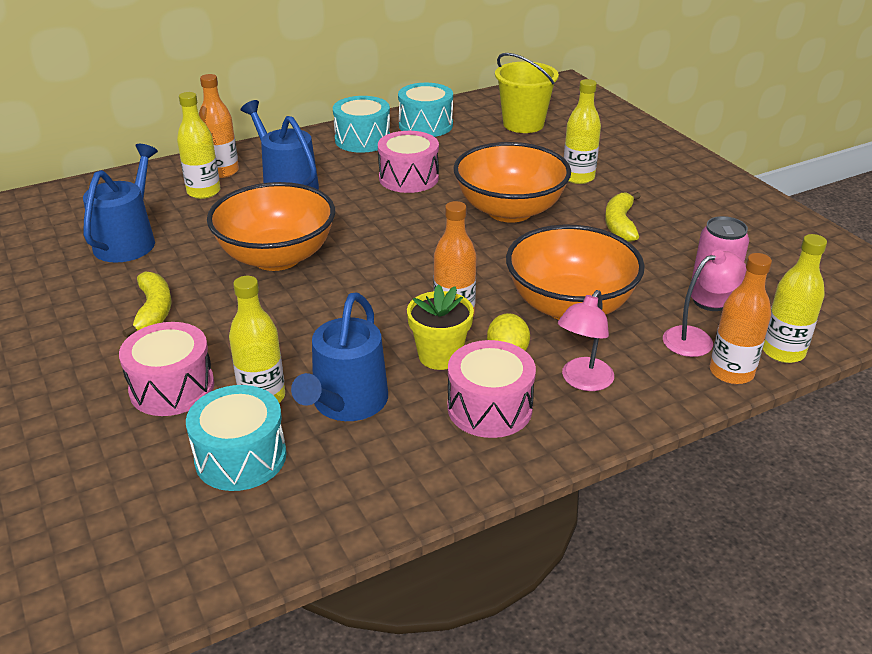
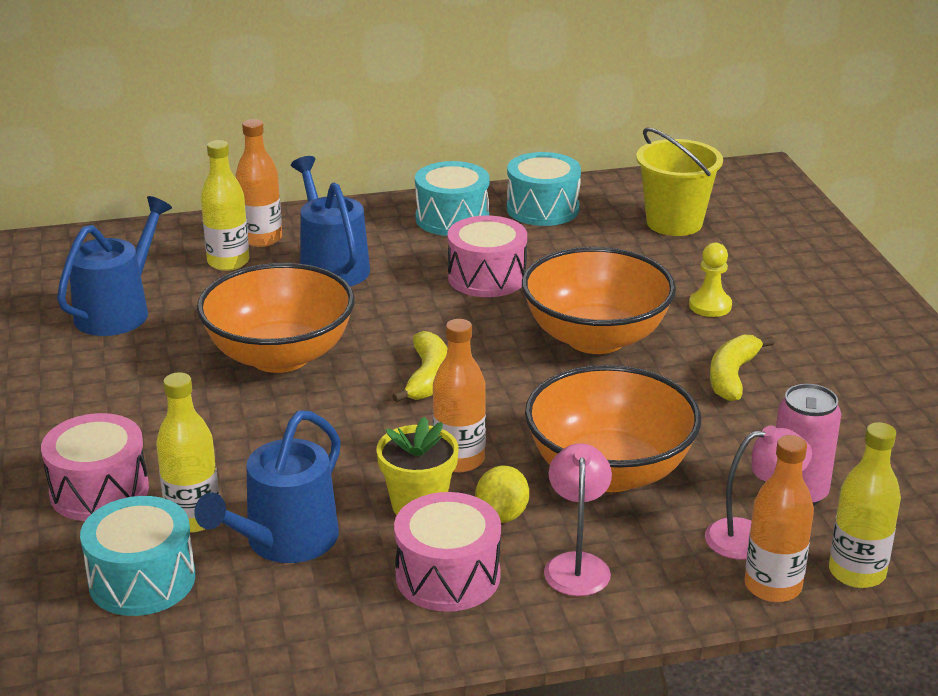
camera: 15 degrees right, 5 degrees down
(154, 311) = (114, 399): yellow banana -> yellow banana (428, 377)
(578, 177) = (710, 306): yellow bottle -> yellow pawn
(582, 381) = (577, 564): pink lamp -> pink lamp turned 135 degrees clockwise

